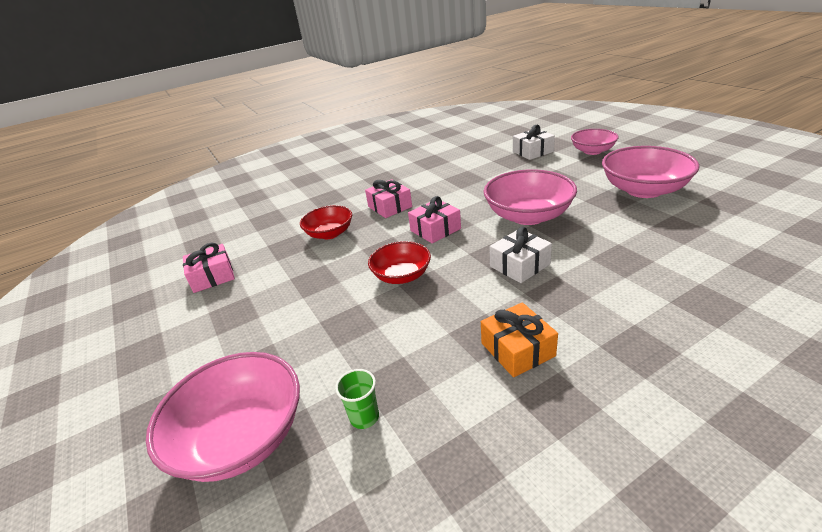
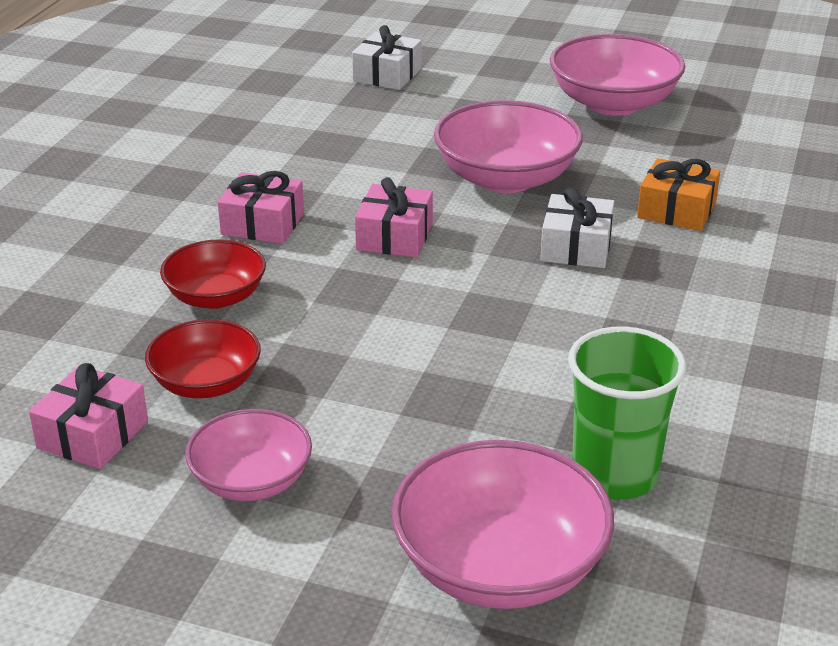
camera: 45 degrees left, 0 degrees up
(364, 417) = (614, 475): green cup -> green cup, size x2.02
(402, 276) = (435, 314): red bowl -> red bowl (206, 383)
(517, 349) = (688, 339): orange gift -> orange gift (676, 210)
(592, 151) = (480, 57): pink bowl -> pink bowl (251, 481)

